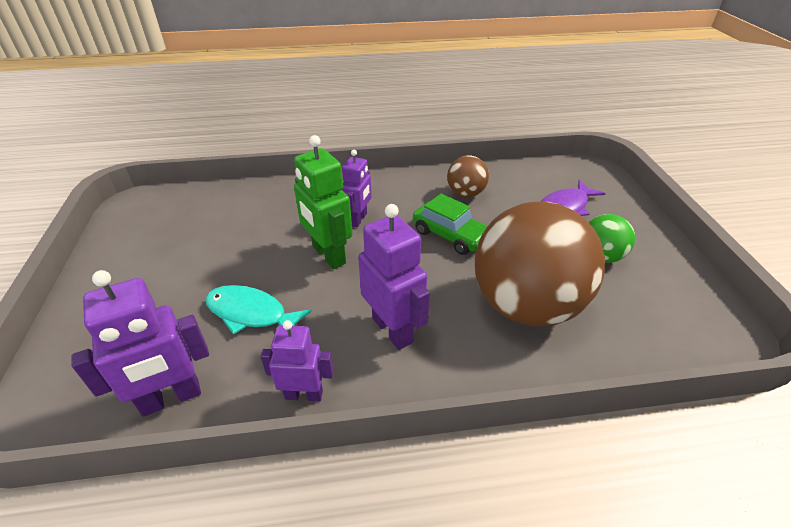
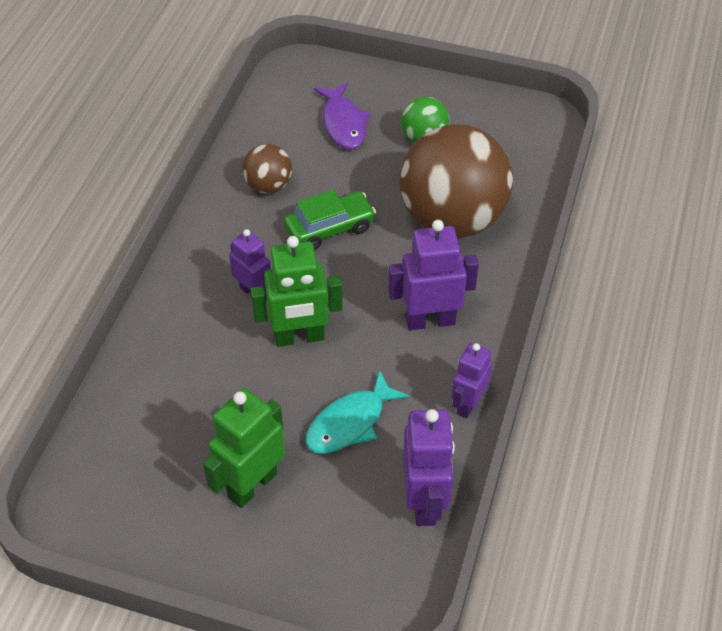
camera: 65 degrees left, 10 degrees up
(172, 277) = (252, 485): none -> green robot

